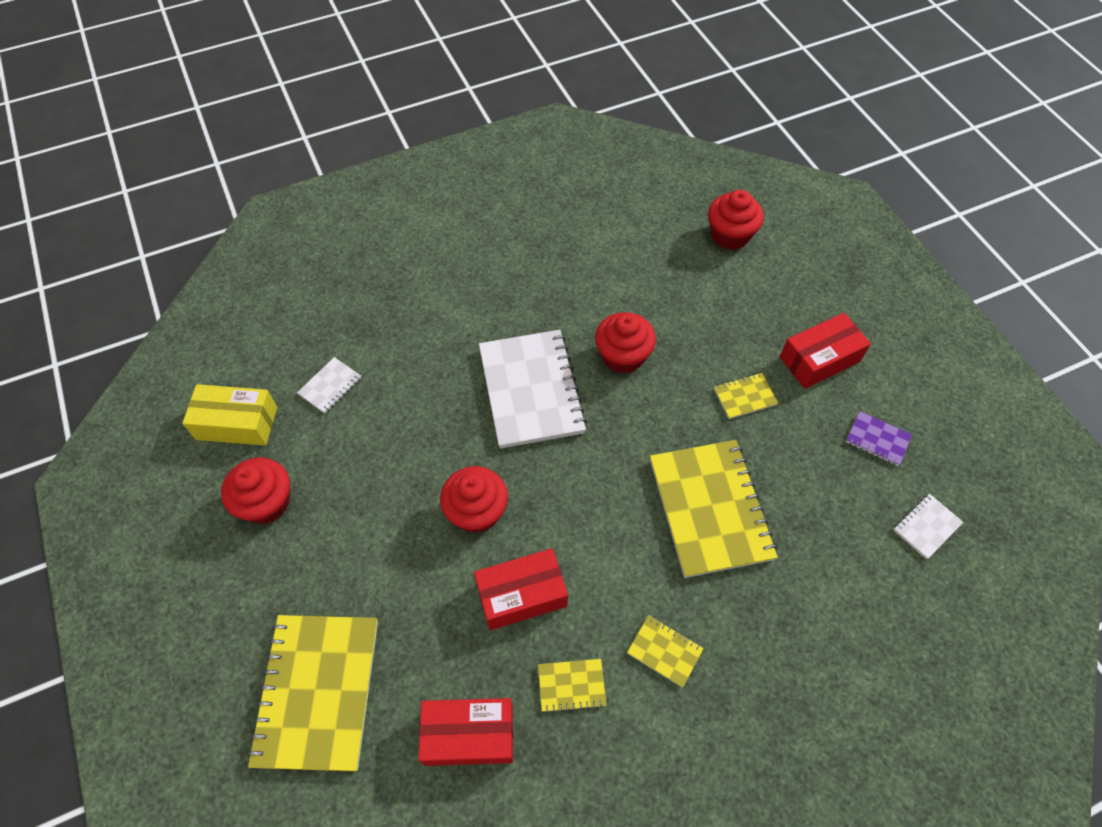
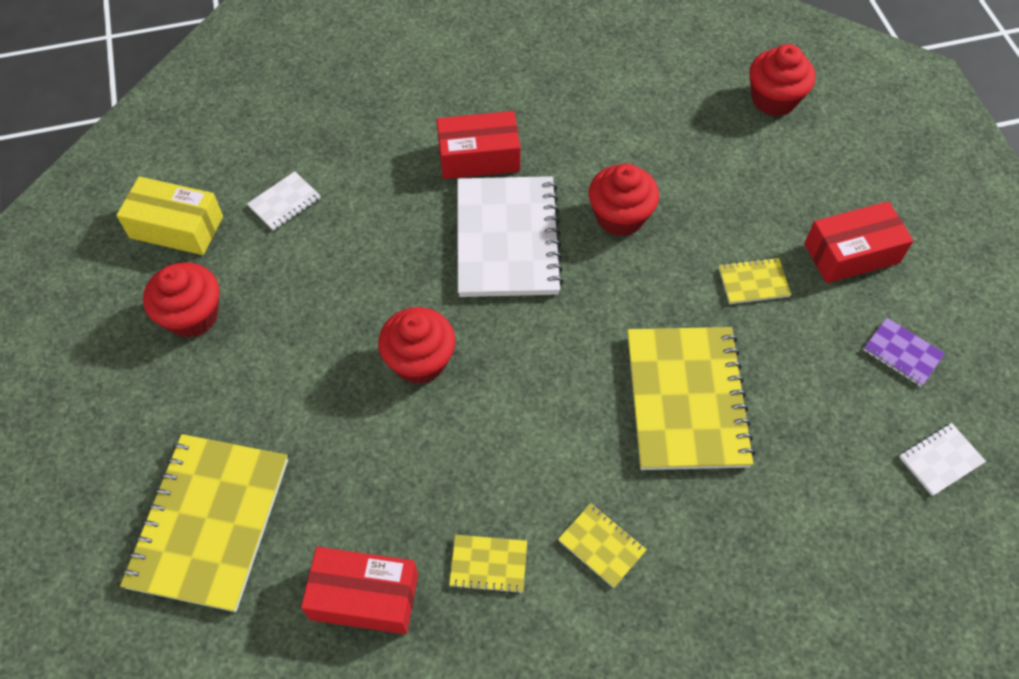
camera: 10 degrees right, 0 degrees up
(521, 595) = (452, 458): red box -> red box (479, 157)

